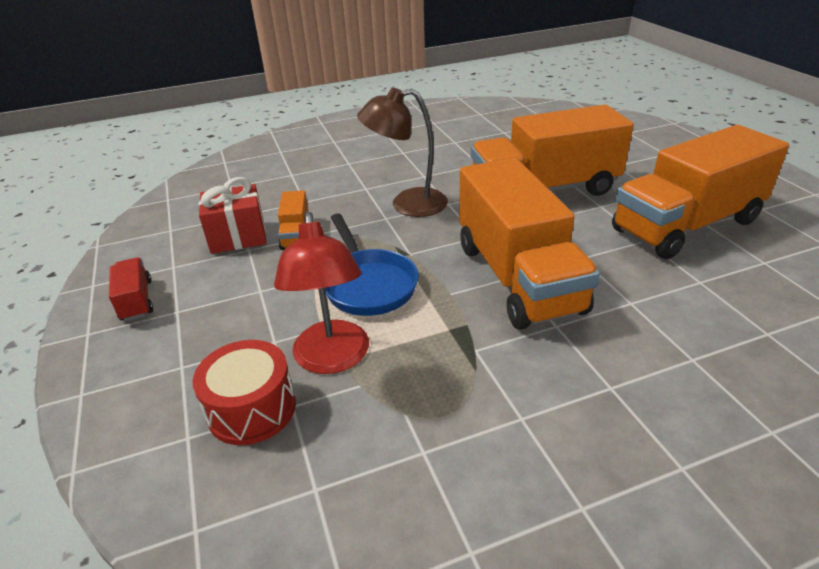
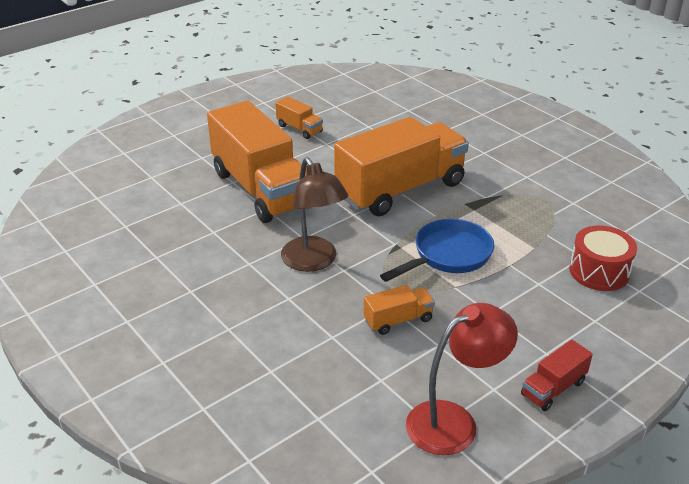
camera: 110 degrees left, 0 degrees up
(238, 237) = (421, 362): red gift -> none
(332, 359) = (535, 251): red lamp -> red lamp (454, 421)
(686, 225) = (299, 129): orange truck -> orange truck, size x0.42

